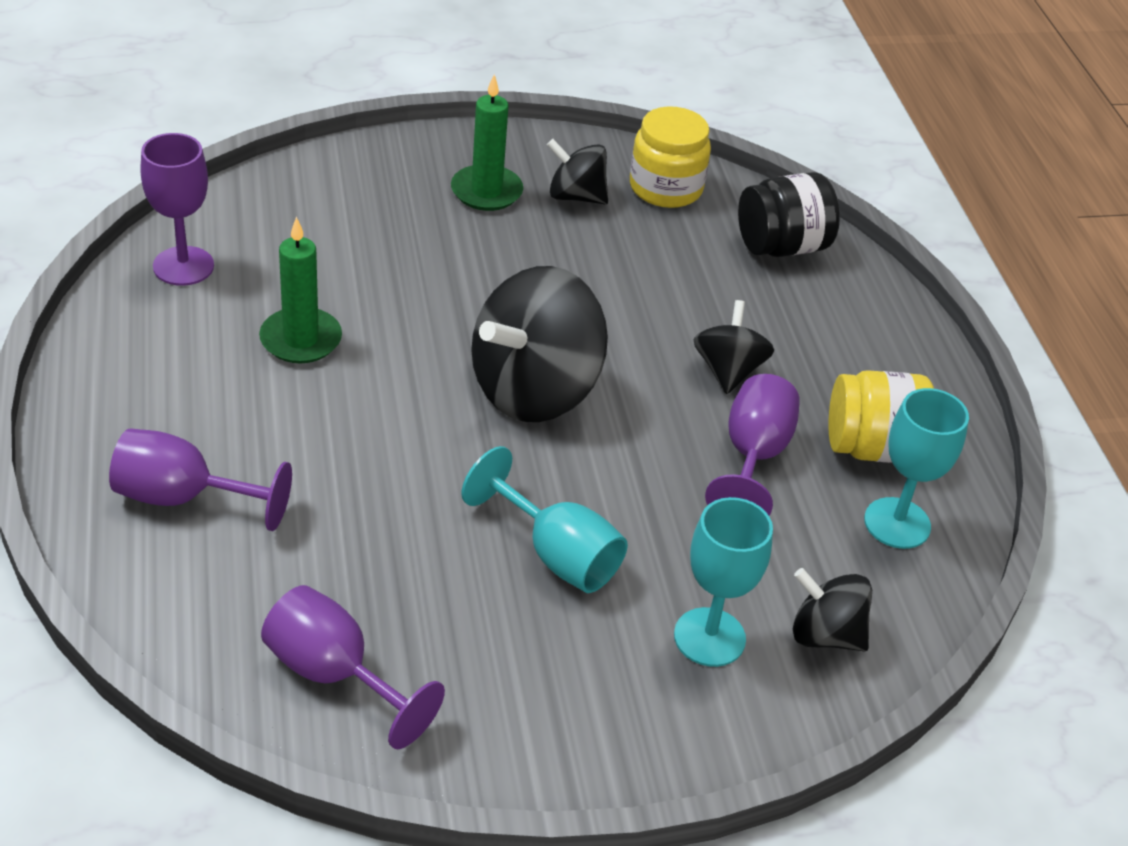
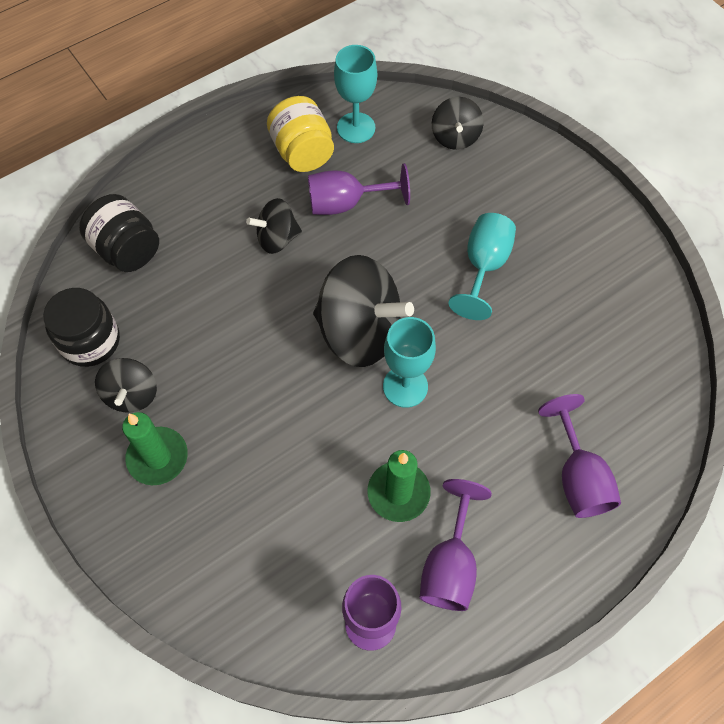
camera: 110 degrees left, 20 degrees up
(334, 674) = (634, 330): purple goblet -> purple goblet (449, 565)
(665, 188) = (90, 341): yellow jar -> black jar
(709, 637) = (491, 182): turquoise goblet -> turquoise goblet (405, 386)

